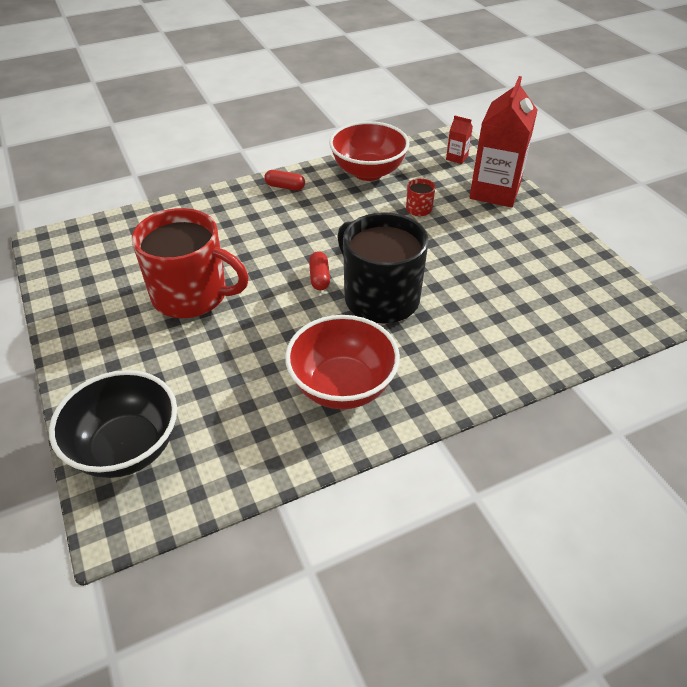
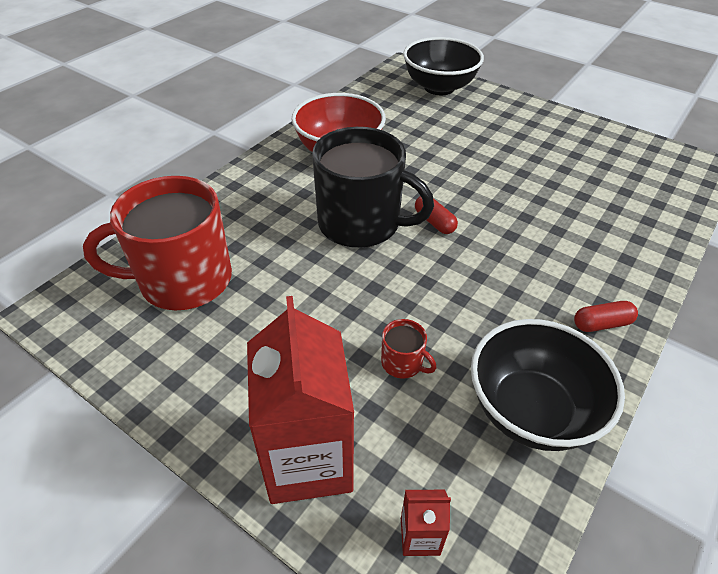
camera: 150 degrees right, 0 degrees up
(192, 295) = (521, 168): red mug -> red mug (183, 280)
(368, 172) = (531, 410): red bowl -> black bowl

